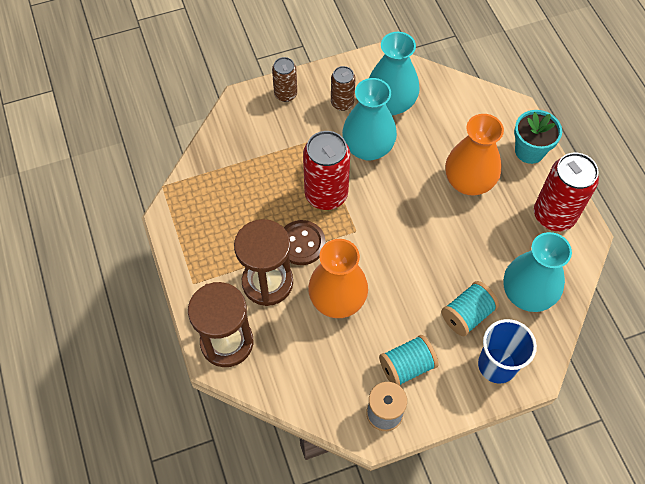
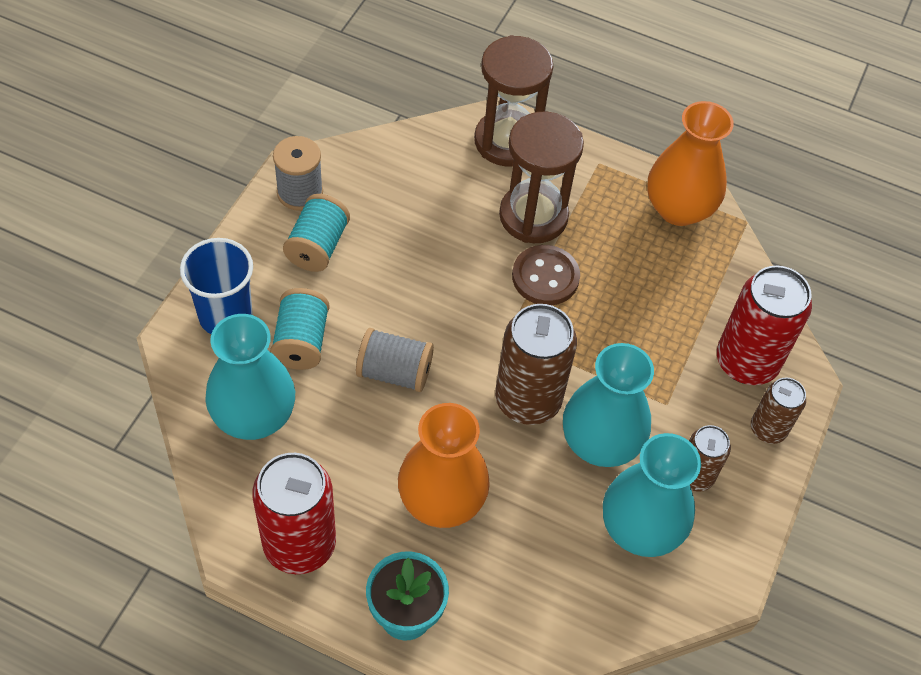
camera: 130 degrees right, 5 degrees down
(326, 194) = (581, 348): red can -> red can (746, 362)
(337, 300) = (448, 253): orange vase -> orange vase (678, 208)
(380, 192) = (528, 400): none -> brown can
(433, 258) = (394, 372): none -> grey spool

